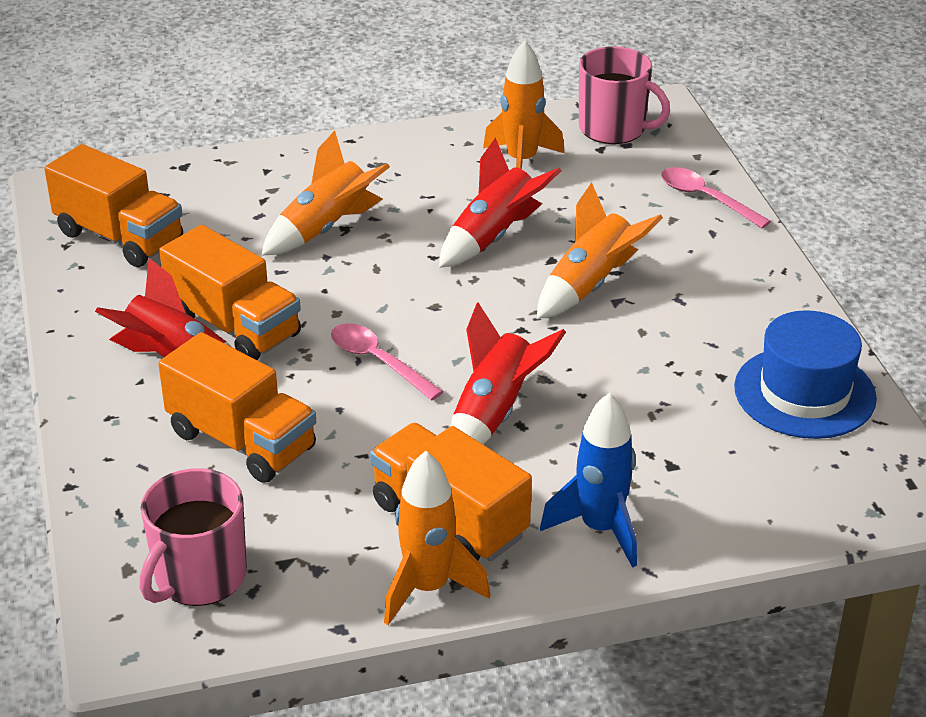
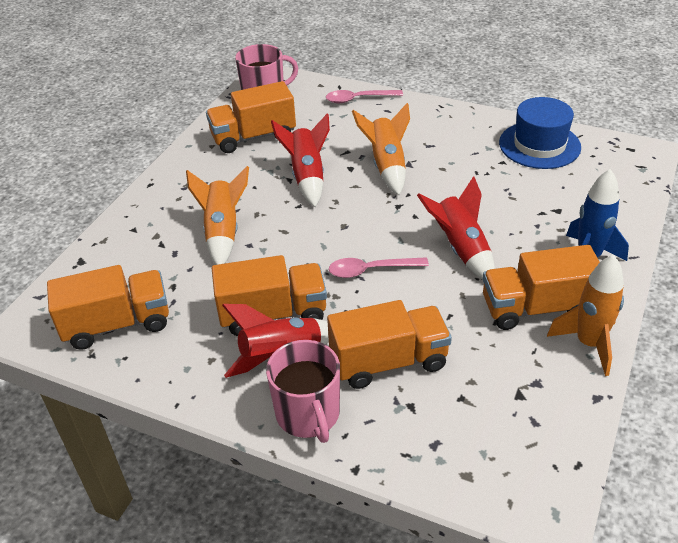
camera: 50 degrees left, 5 degrees up
(199, 577) = (502, 442): pink mug -> pink mug (308, 414)
(521, 162) = (253, 137): orange rocket -> orange truck

